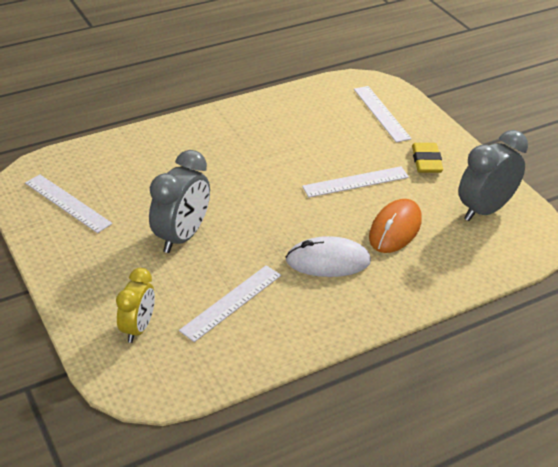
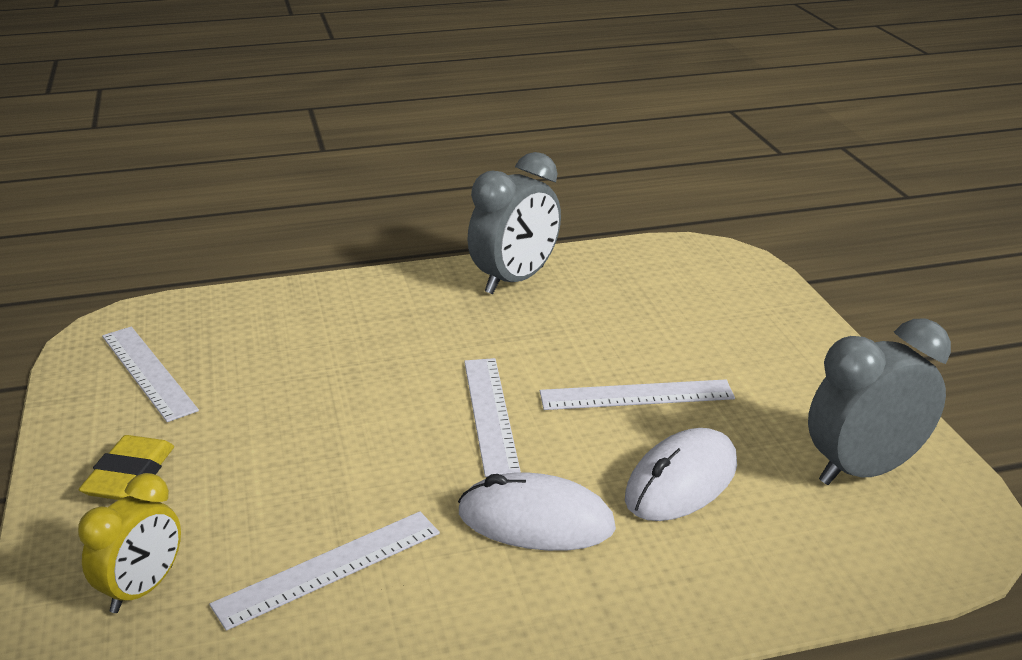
camera: 15 degrees right, 10 degrees down
(182, 237) = (299, 445): grey clock -> grey clock (515, 280)
(381, 113) = (718, 297): white ruler -> white ruler (490, 414)
(395, 229) = (681, 481): orange mouse -> white mouse
(426, 161) = (775, 377): yellow eraser -> yellow eraser (129, 475)

